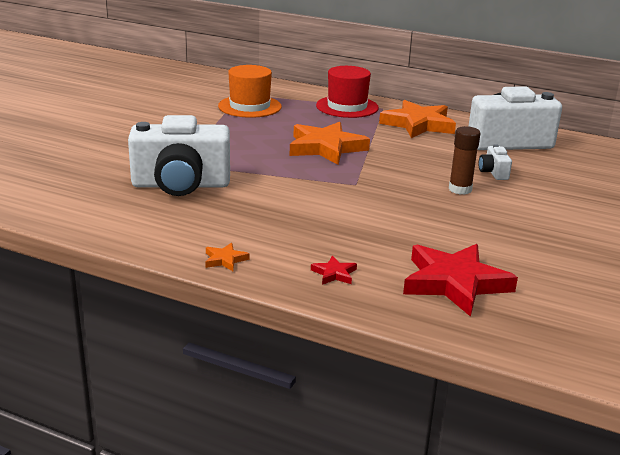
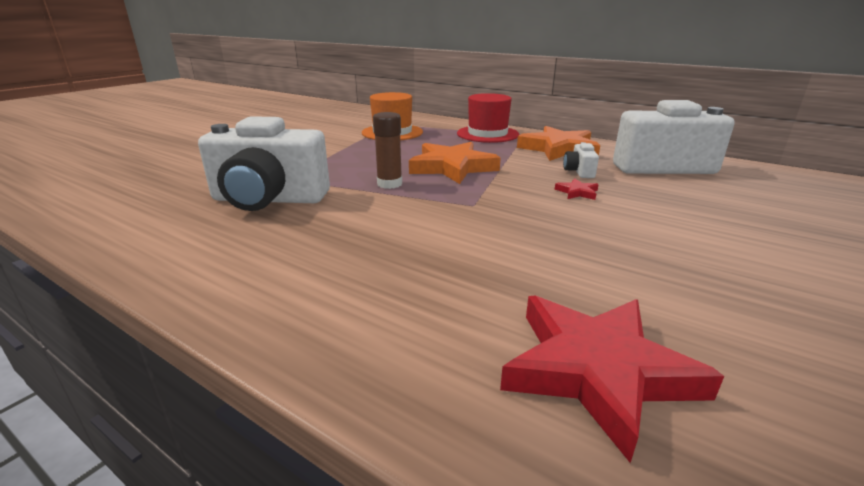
camera: 10 degrees right, 0 degrees up
(225, 260) = (245, 301): orange star -> none
(334, 273) = (395, 337): red star -> red star (577, 192)
(460, 189) = (605, 215): brown glue stick -> brown glue stick (389, 184)
(493, 173) = (647, 197): white camera -> white camera (579, 172)

